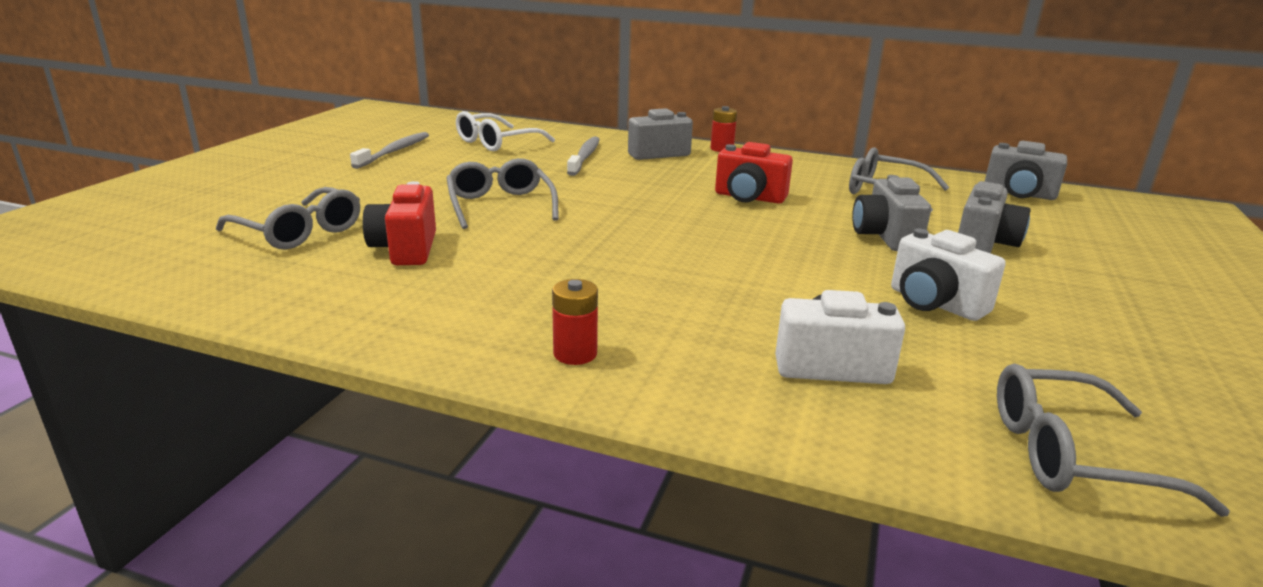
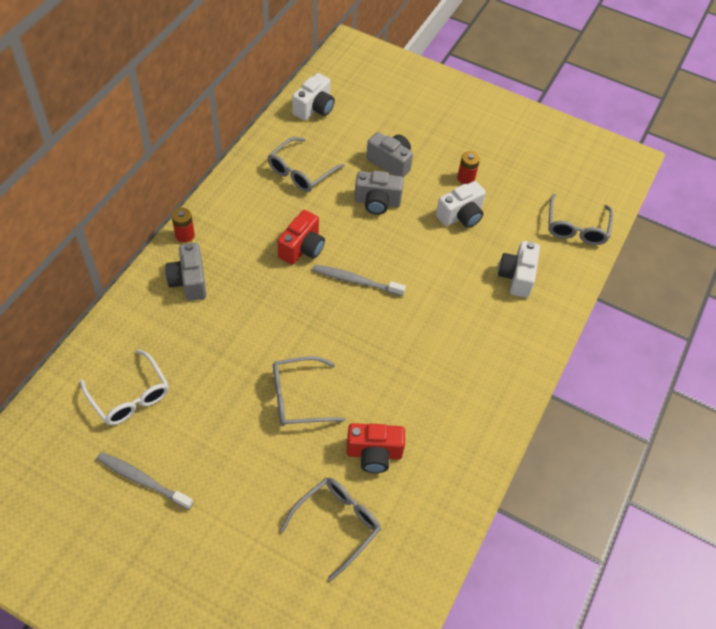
camera: 85 degrees left, 30 degrees up
(575, 354) = (505, 372): red battery -> red battery (466, 178)
(584, 157) = (189, 333): grey toothbrush -> grey toothbrush (356, 281)
(1019, 194) = (314, 108): grey camera -> white camera

